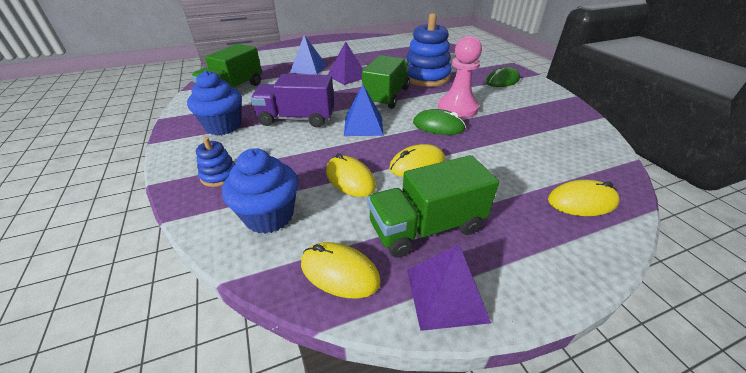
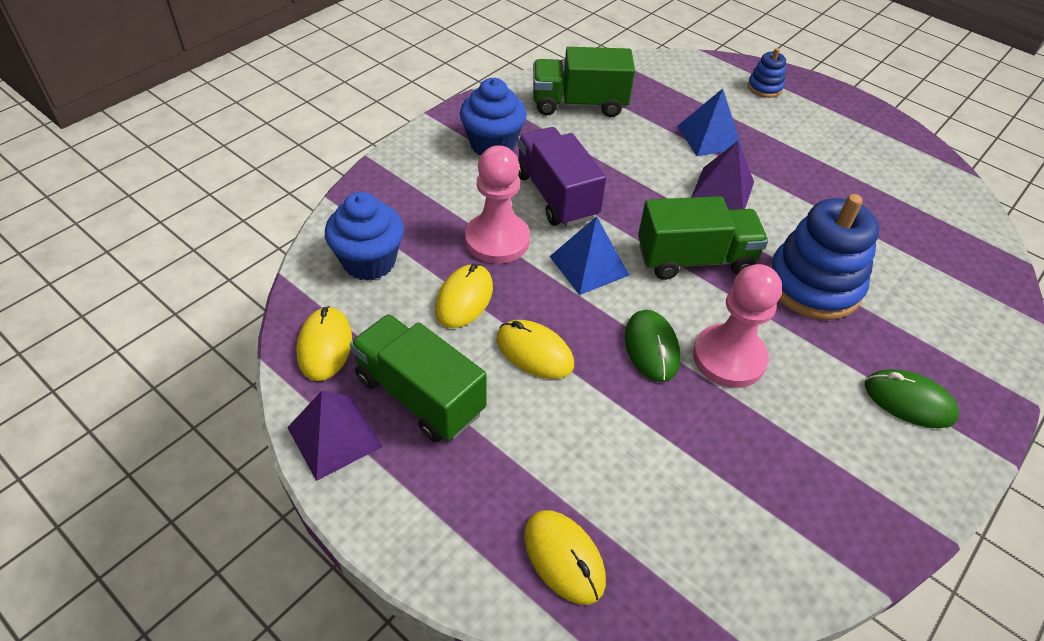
camera: 60 degrees right, 10 degrees up
(219, 175) = (406, 193): blue stacking toy -> blue stacking toy (764, 87)
(310, 150) = (497, 240): none -> pink pawn

